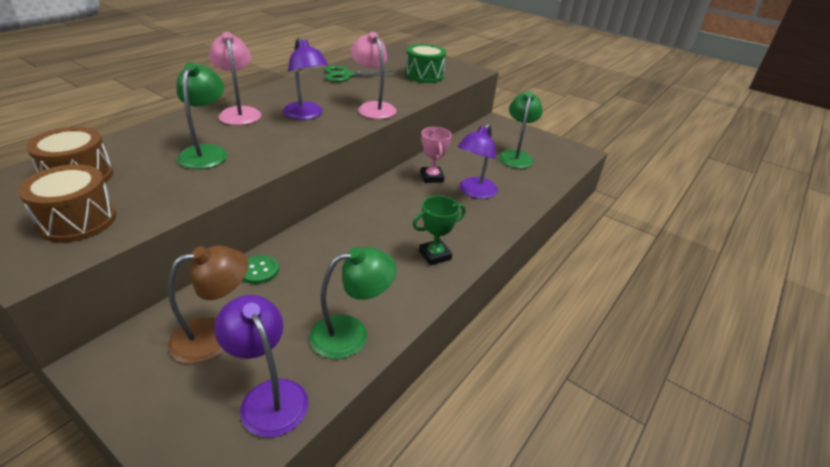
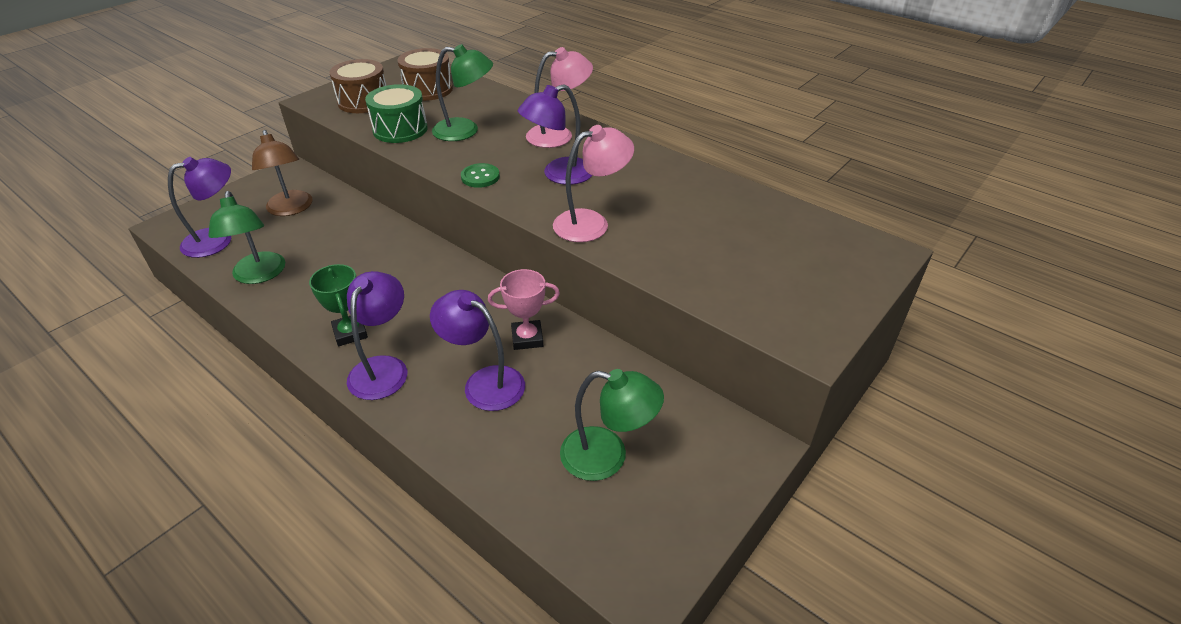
camera: 95 degrees right, 5 degrees up
(259, 270) = (362, 219): green button -> green button (480, 177)
(346, 75) = (709, 196): green scissors -> none
(424, 75) = (746, 274): green drum -> green drum (400, 129)
(470, 234) = (383, 368): none -> purple lamp

